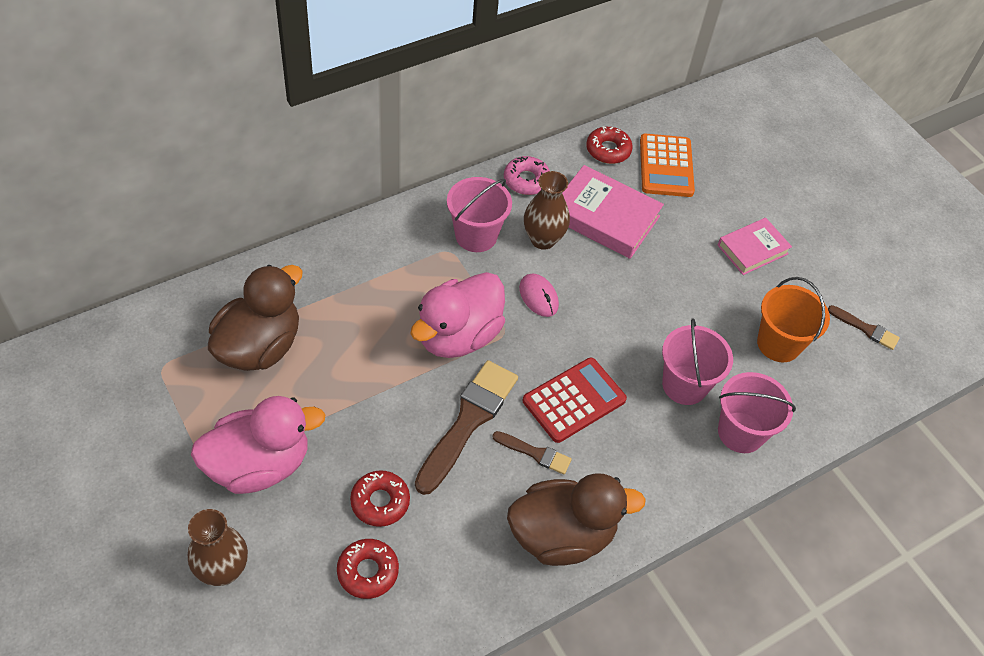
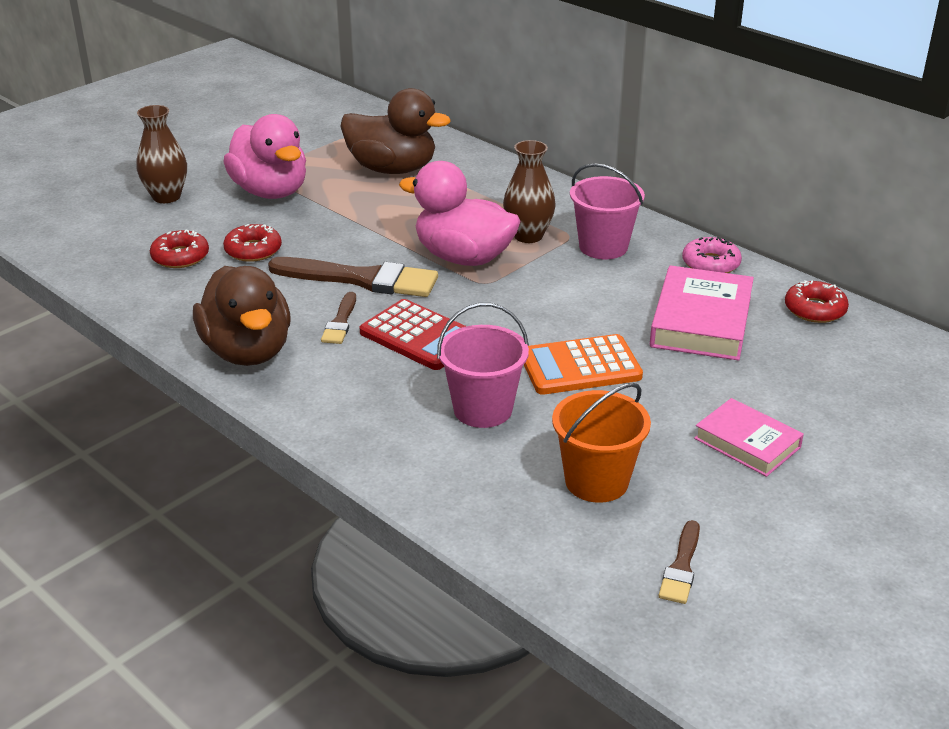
camera: 80 degrees right, 20 degrees down
(538, 297) = (547, 295): pink mouse -> none
(543, 239) = (631, 286): brown vase -> brown vase (528, 236)
(666, 166) = (831, 355): orange calculator -> orange calculator (580, 366)
(740, 432) = (434, 461): pink bucket -> none

